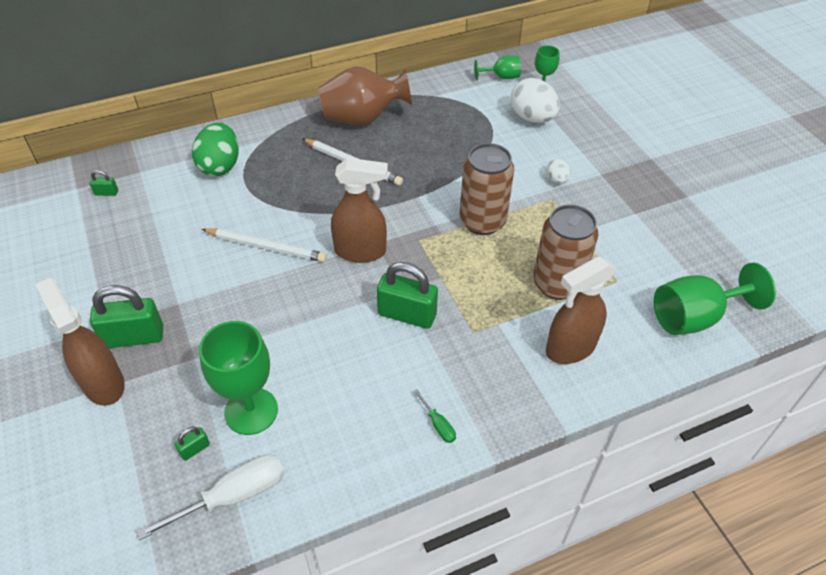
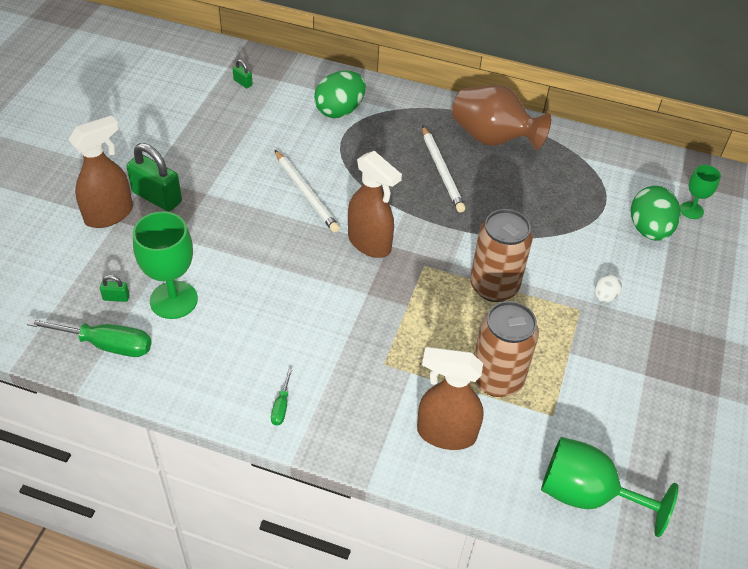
camera: 40 degrees right, 0 degrees up
(103, 383) = (109, 214): brown spray bottle -> brown spray bottle turned 45 degrees clockwise
(233, 496) = (106, 345): white screwdriver -> green screwdriver
(407, 314) = (350, 314): green padlock -> none
(501, 77) = (664, 176): green goblet -> none
(532, 118) = (649, 230): white egg -> green egg

